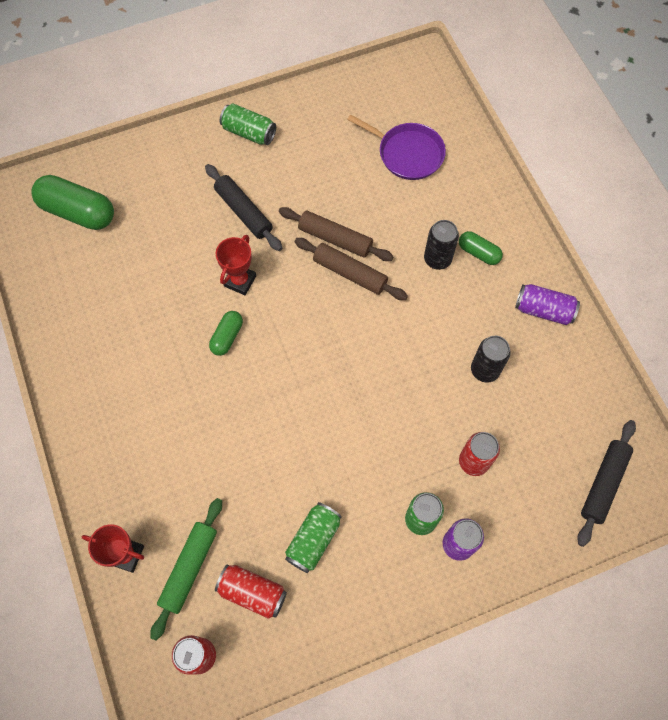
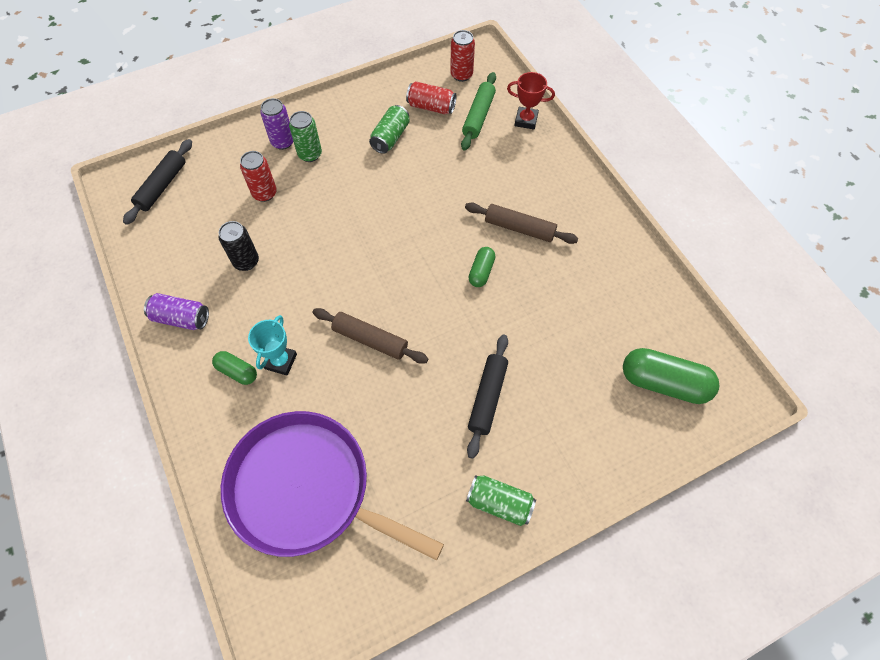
camera: 175 degrees right, 5 degrees down
(240, 281) = (478, 323): red trophy -> none
(243, 212) = (487, 397): black rolling pin -> black rolling pin turned 60 degrees clockwise
(335, 239) = (387, 375): brown rolling pin -> brown rolling pin (519, 228)
(407, 153) = (306, 489): purple pan -> purple pan, size x1.82
(437, 259) = (281, 361): black can -> turquoise trophy

